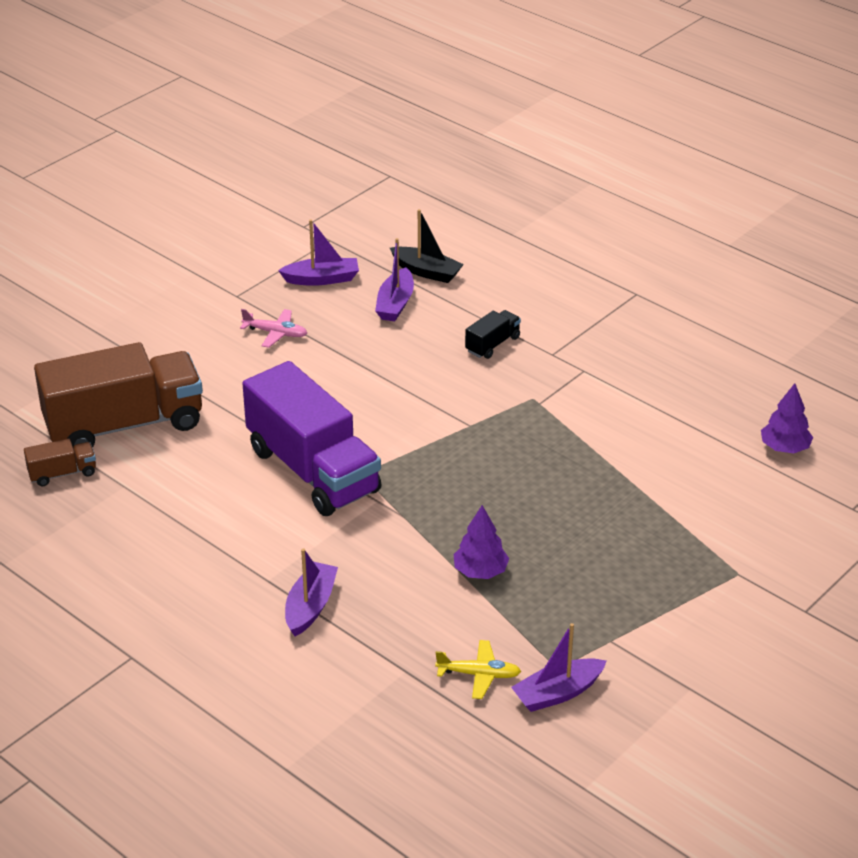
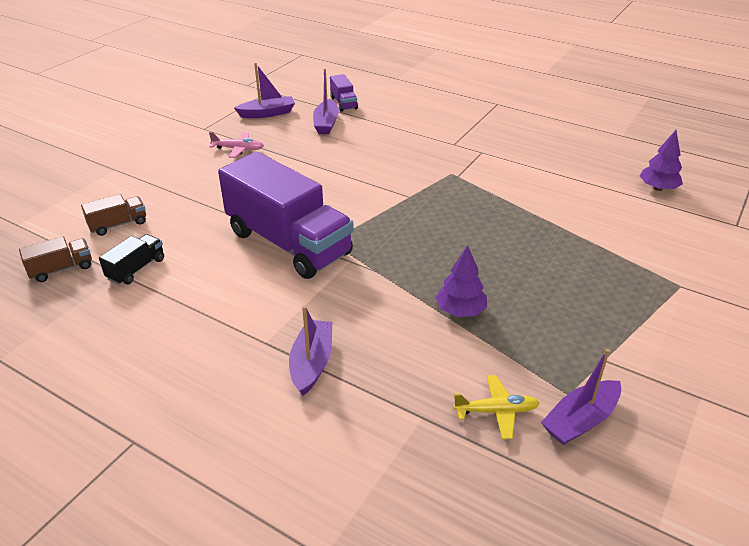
camera: 10 degrees left, 0 degrees up
(124, 425) = (118, 224): brown truck -> brown truck, size x0.42
(426, 272) = (343, 103): black boat -> purple truck
(492, 344) = (407, 142): black truck -> black truck (136, 269)

